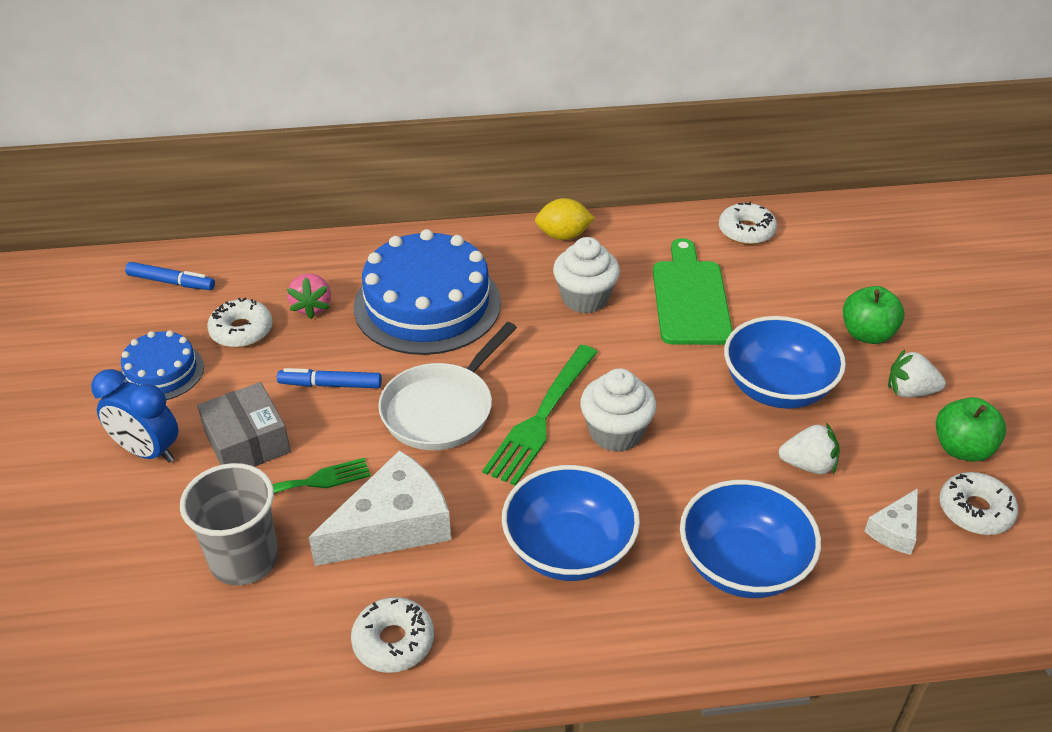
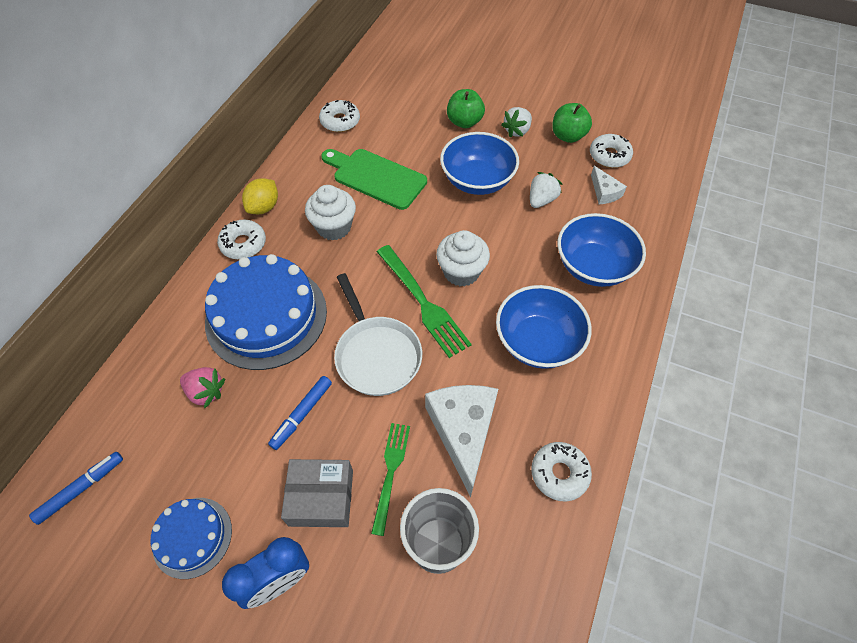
camera: 60 degrees left, 15 degrees up
(241, 331) = (192, 454): white donut -> white donut (243, 244)

